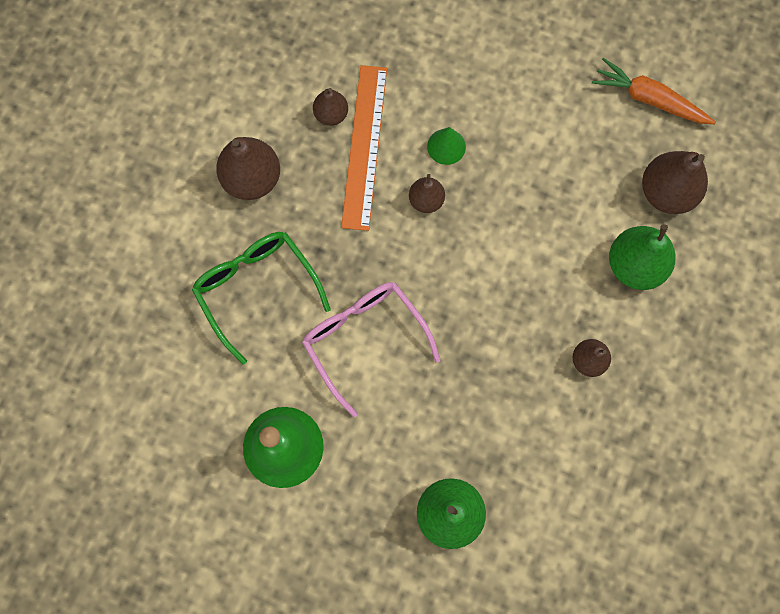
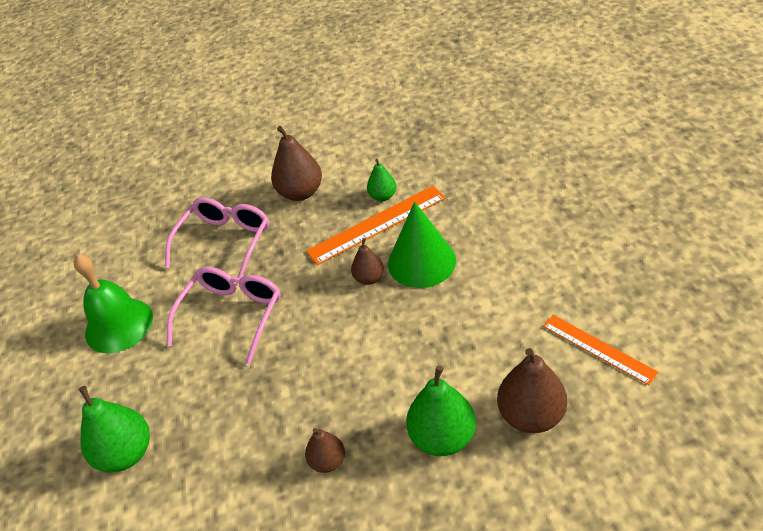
camera: 60 degrees right, 30 degrees down
(256, 289) = (225, 242): green glasses -> pink glasses
(331, 114) = (383, 196): brown pear -> green pear
(446, 146) = (421, 262): green cone -> green cone, size x1.95
(649, 99) = (598, 348): orange carrot -> orange ruler

